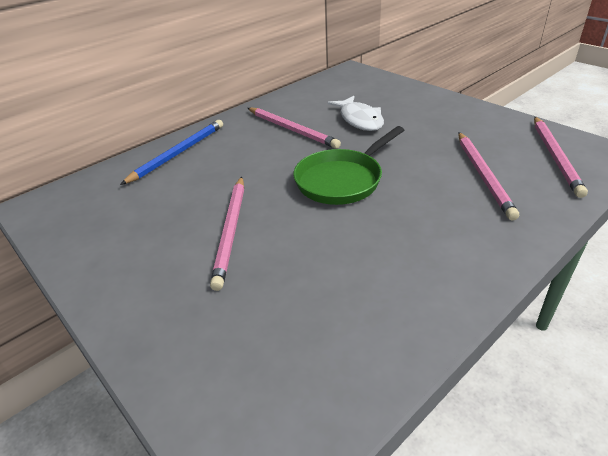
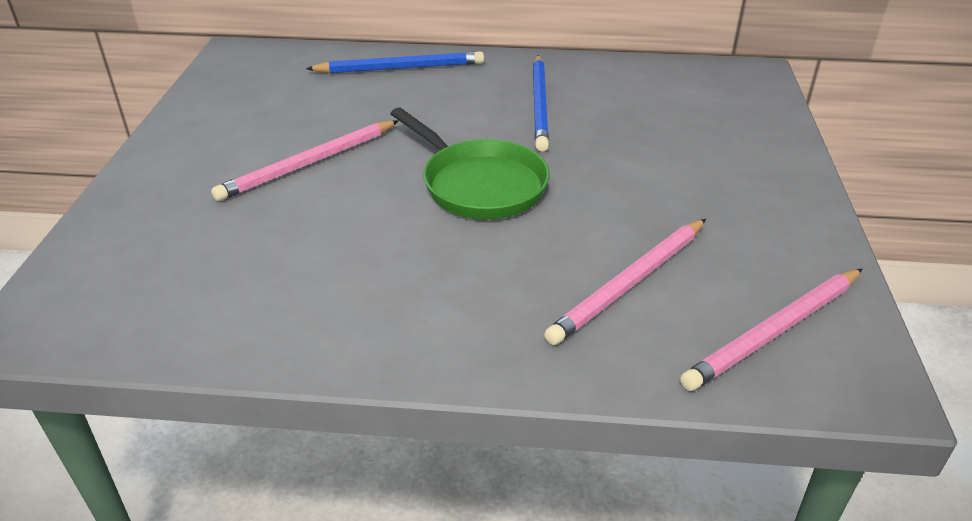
camera: 45 degrees right, 0 degrees up
(292, 129) = (540, 105): pink pencil -> blue pencil
(342, 180) = (479, 184): green pan -> green pan turned 135 degrees counterclockwise
(360, 120) = (632, 136): white fish -> none

